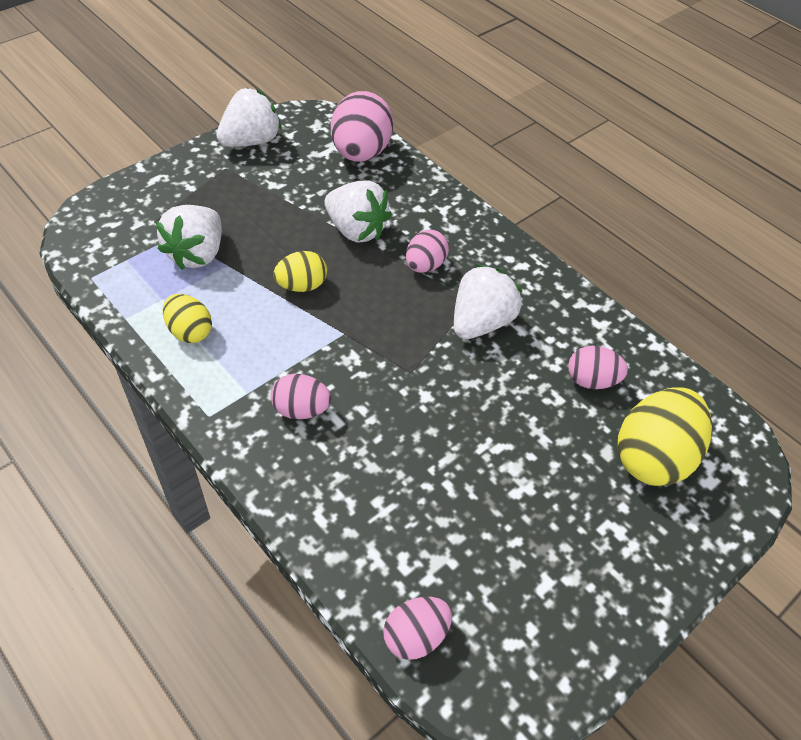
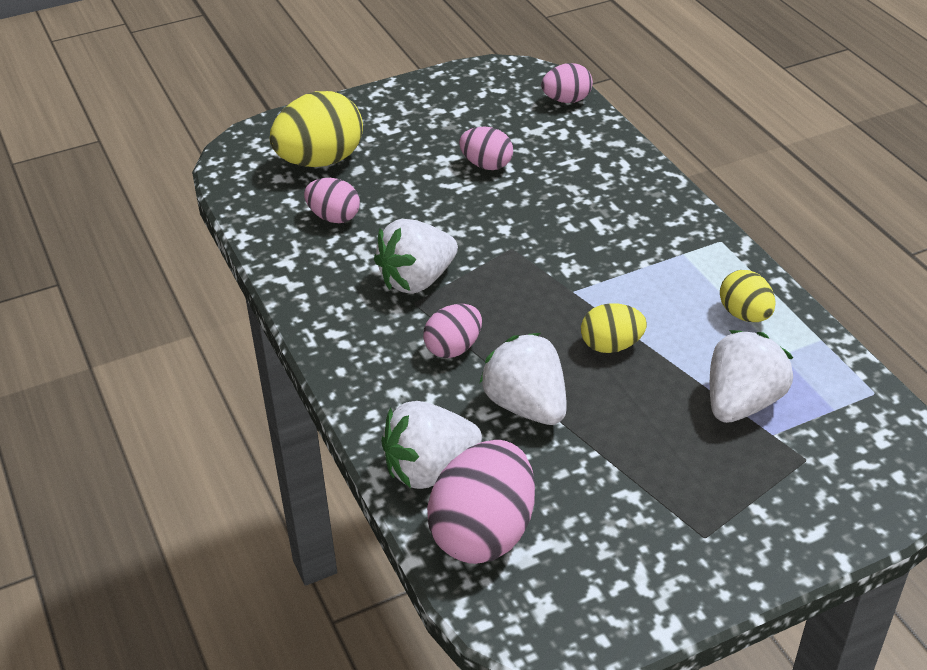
camera: 160 degrees left, 10 degrees down
(251, 141) = (660, 585): white strawberry -> white strawberry (429, 469)
(301, 409) = (629, 233): pink egg -> pink egg (486, 165)

